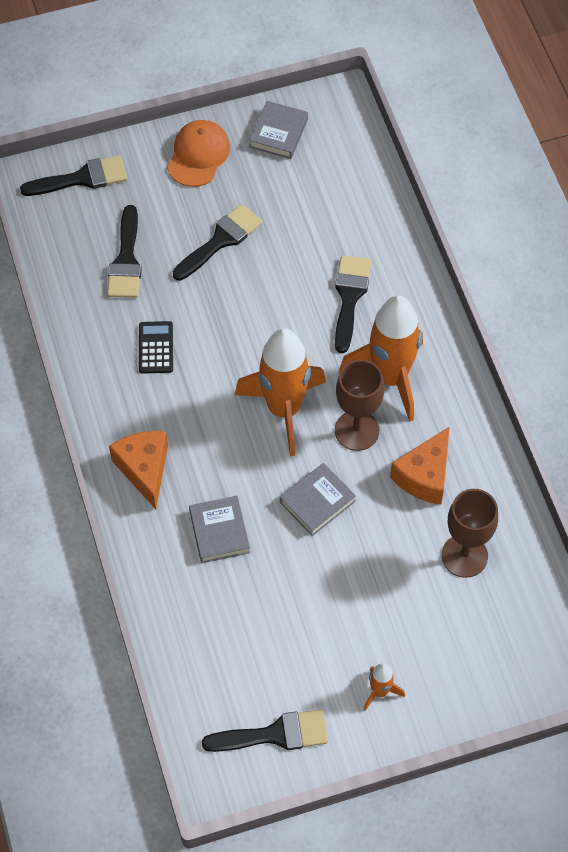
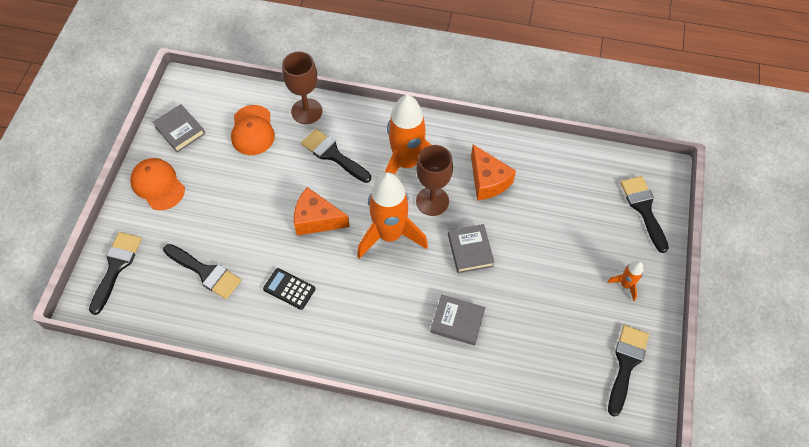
camera: 60 degrees left, 0 degrees up
(144, 469) = (380, 345): orange cheese -> orange cheese (316, 219)
(220, 240) = (235, 206): black brush -> black brush (643, 209)
(326, 201) = (252, 130): none -> orange cap
(464, 556) = (555, 188): brown goblet -> brown goblet (306, 111)

